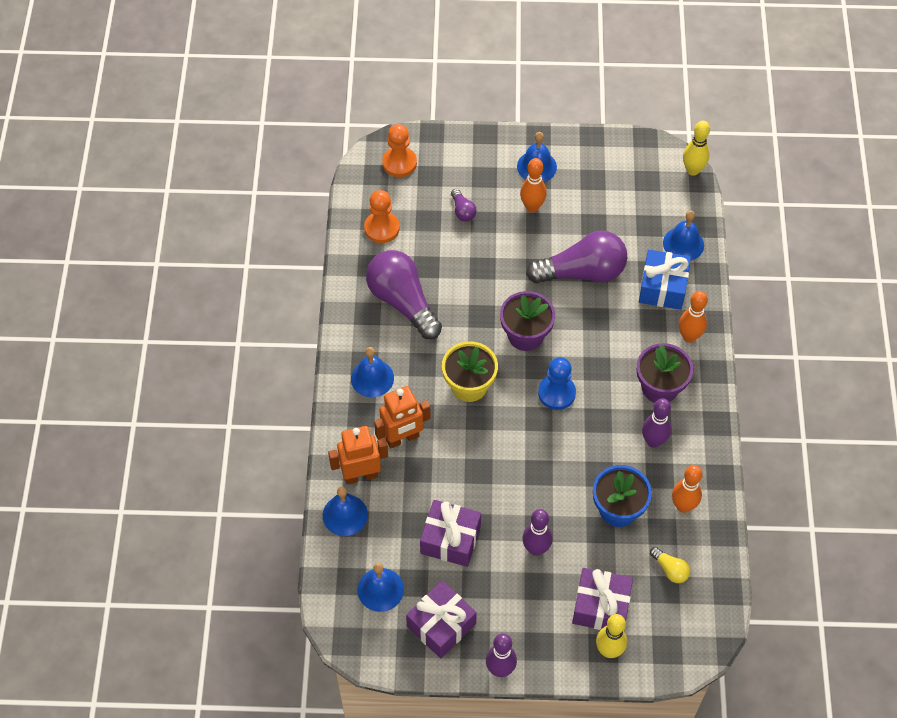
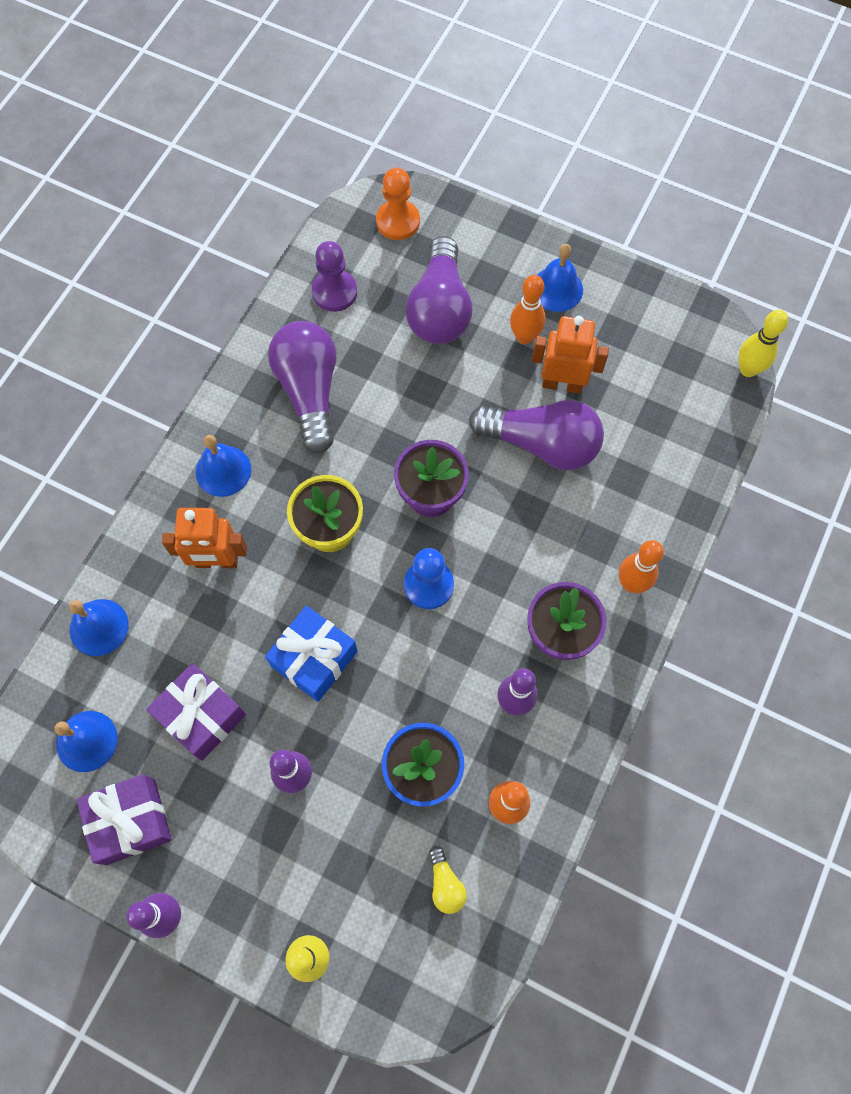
camera: 25 degrees right, 10 degrees up
(361, 475) = (144, 586): orange robot -> orange robot (562, 384)
(382, 228) = (334, 292): orange pawn -> purple pawn
(462, 211) = (439, 309): purple light bulb -> purple light bulb, size x2.32
(601, 606) = (333, 892): purple gift -> none
(662, 287) = (631, 505): blue gift -> blue gift (314, 659)
(683, 244) = (687, 459): blue bell -> none

